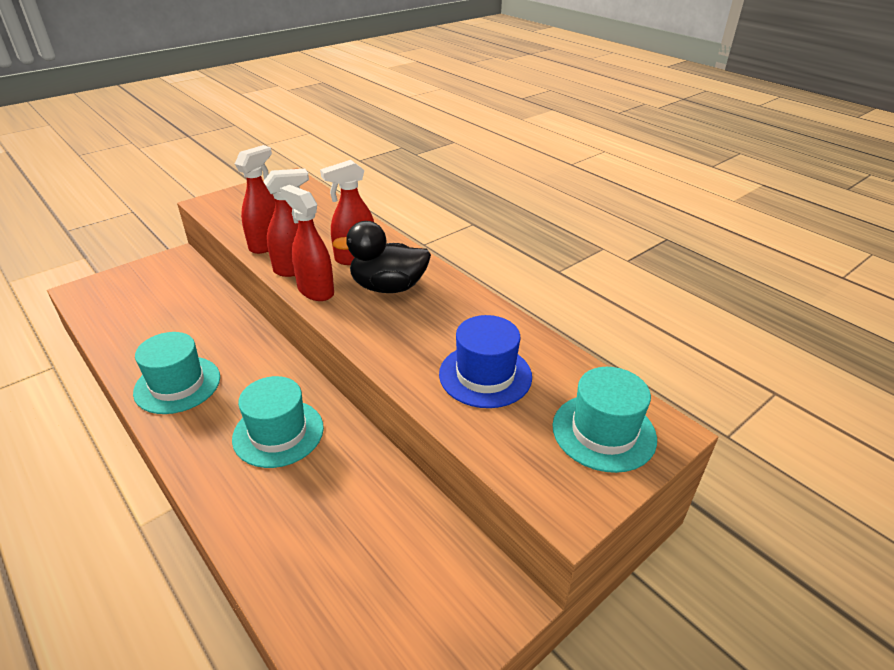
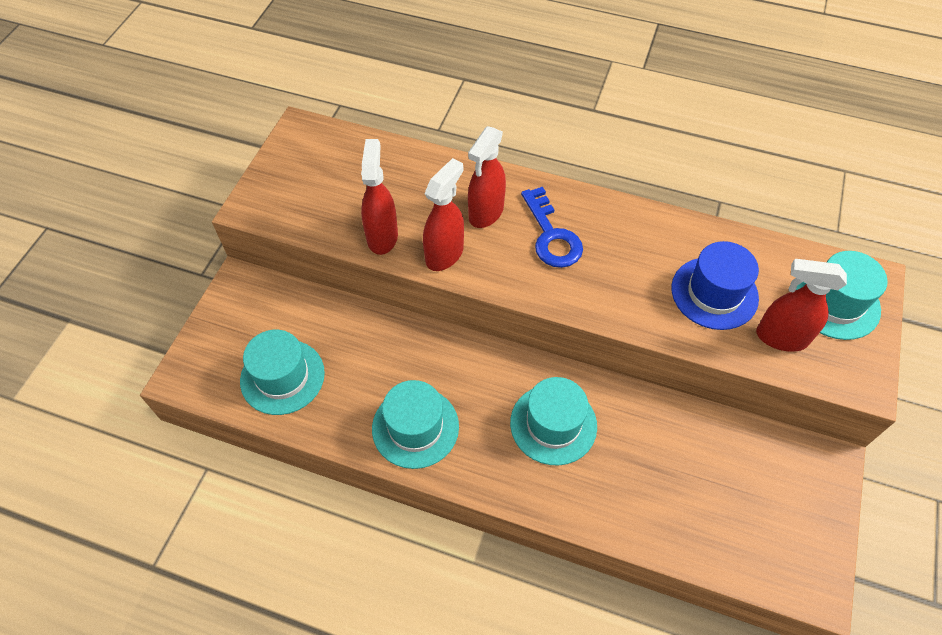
camera: 30 degrees left, 20 degrees up
(135, 316) = (282, 376): none -> turquoise hat
(315, 291) = (491, 272): red spray bottle -> red spray bottle (780, 337)
(388, 287) = (551, 235): black duck -> blue key

